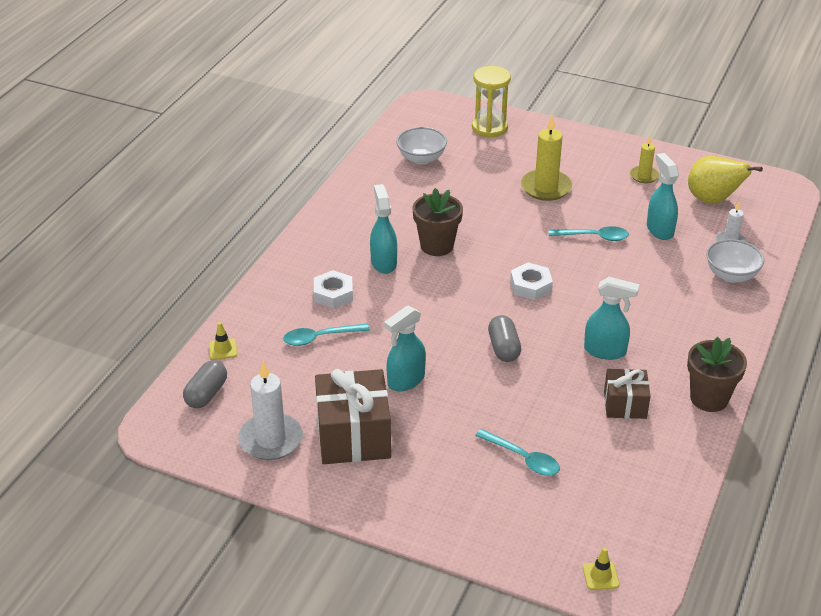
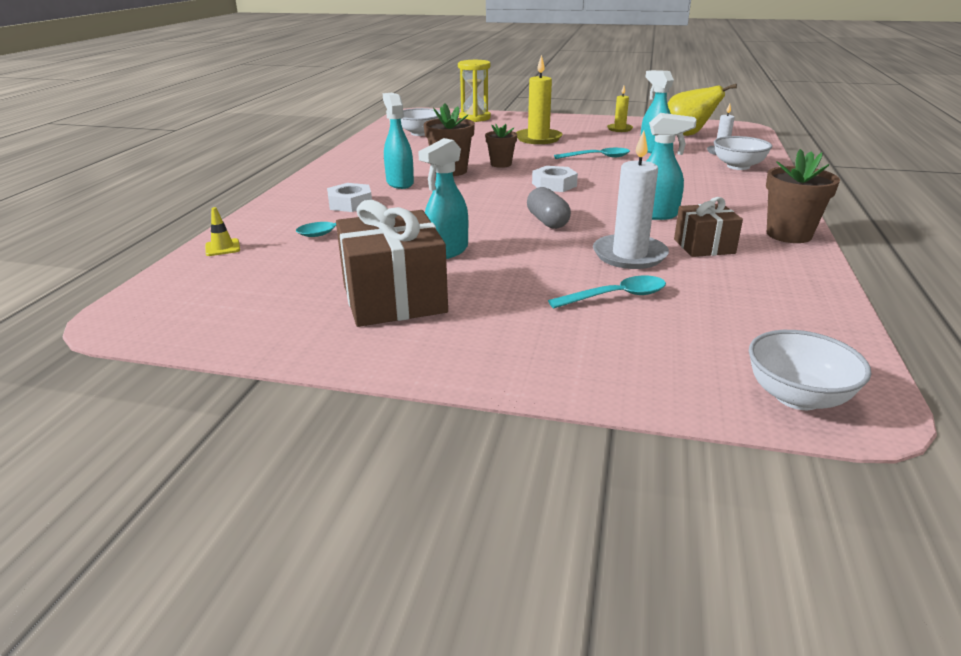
camera: 10 degrees left, 10 degrees down
(206, 394) = (197, 282): grey capsule -> none
(271, 439) = (283, 312): white candle -> white candle (629, 255)
(490, 238) = (501, 164): none -> brown flower pot
(523, 458) = (616, 296): turquoise spoon -> turquoise spoon turned 45 degrees counterclockwise
(600, 576) = (797, 397): yellow traffic cone -> white bowl

